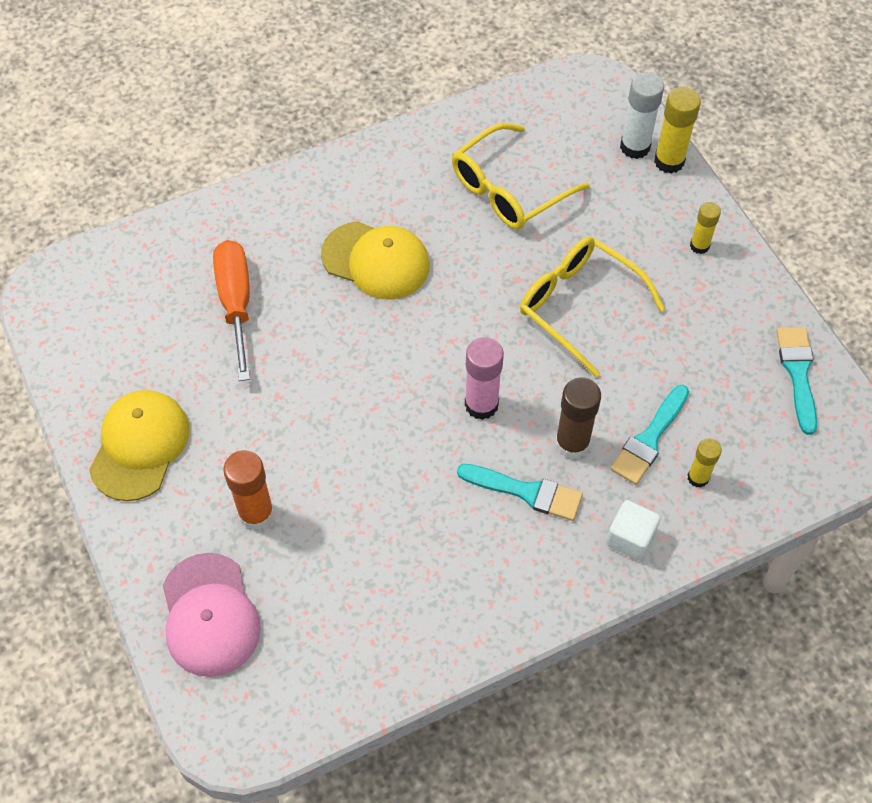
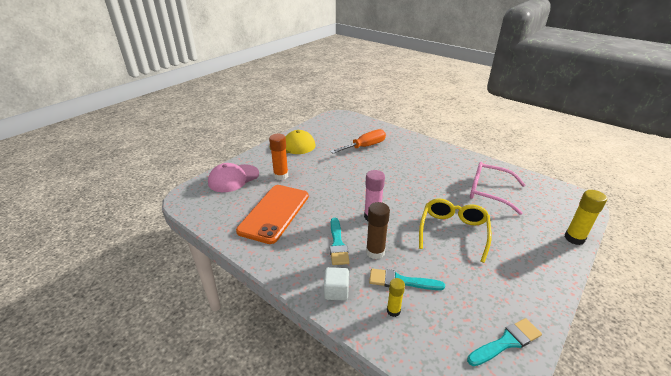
camera: 65 degrees right, 25 degrees down
(376, 261) = (414, 169): yellow cap -> none
(384, 567) = (274, 213): none -> orange phone
(508, 189) = (489, 192): yellow glasses -> pink glasses
(635, 147) = (565, 223): white glue stick -> none
(699, 246) = (539, 266): yellow glue stick -> none

